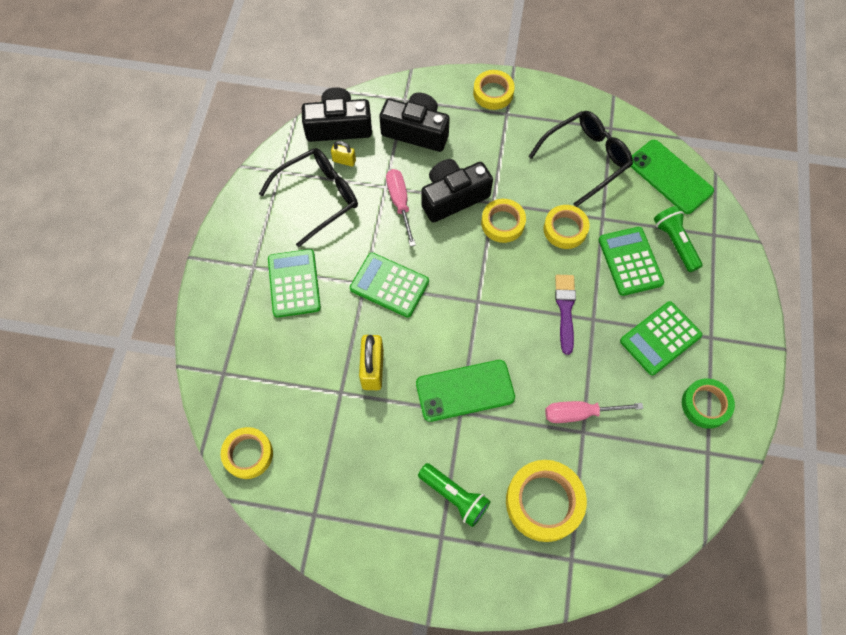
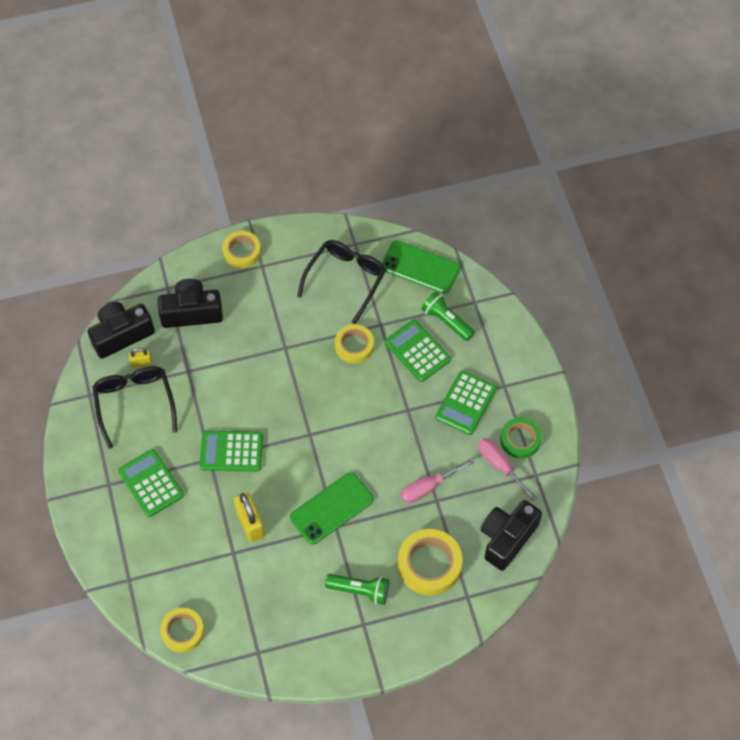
camera: 25 degrees left, 5 degrees down
(318, 197) = (135, 403): black glasses -> black glasses turned 45 degrees counterclockwise
(399, 202) = (207, 379): pink screwdriver -> pink screwdriver (500, 465)
(453, 197) = (250, 356): black camera -> black camera (507, 538)
(502, 223) = (301, 362): yellow tape -> none
(565, 309) = (382, 411): purple brush -> none

